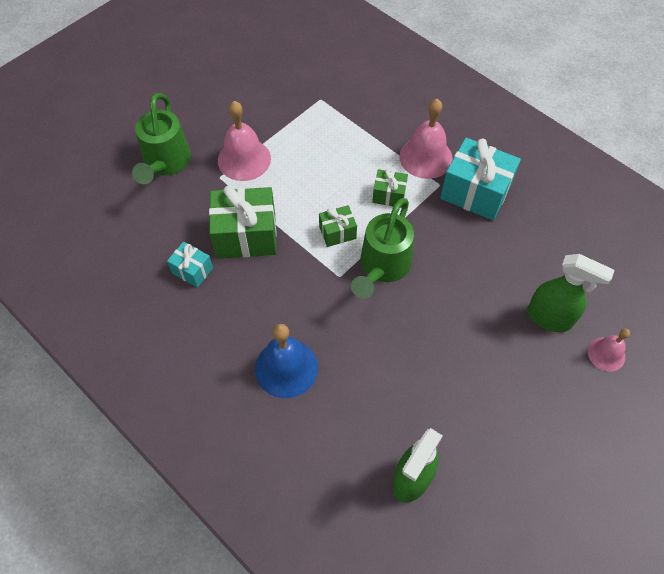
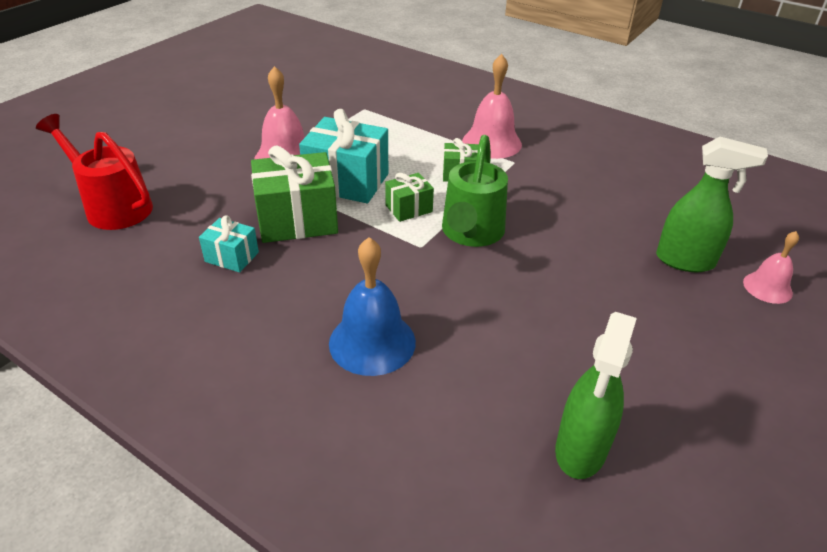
camera: 10 degrees left, 20 degrees down
(104, 204) = (113, 206): none -> red watering can
(165, 163) = (191, 167): green watering can -> none
(475, 192) = (555, 165): turquoise gift -> turquoise gift (347, 182)

